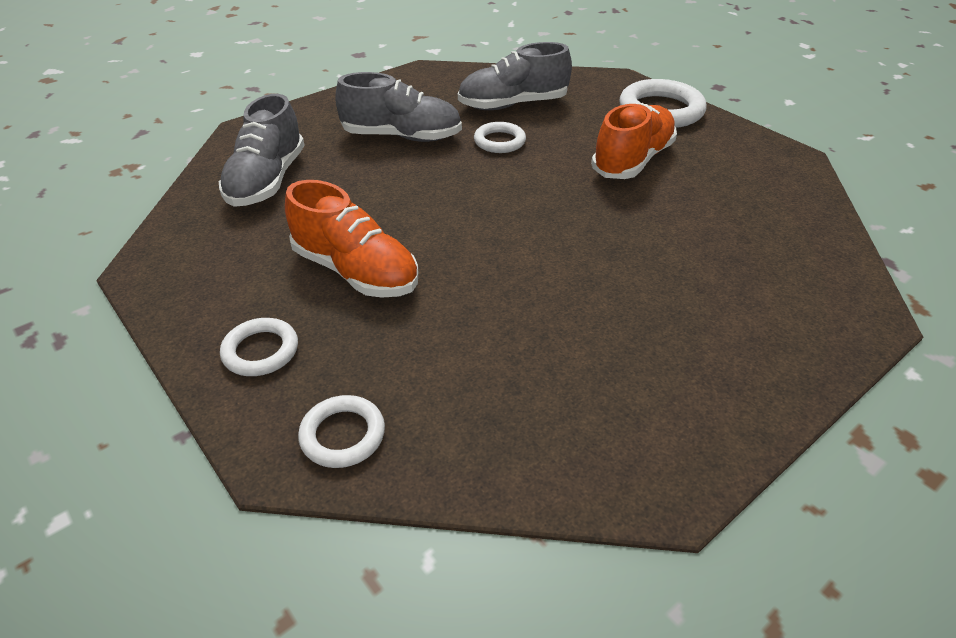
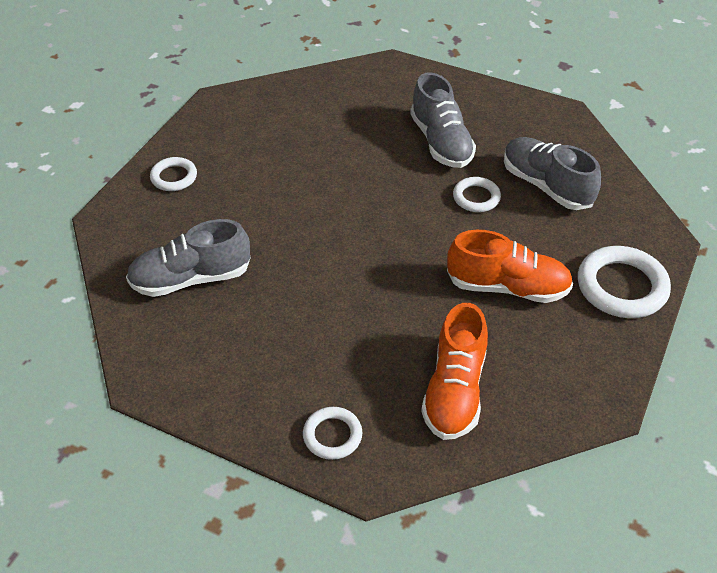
camera: 65 degrees right, 5 degrees up
(267, 181) = (335, 104): grey shoe -> grey shoe (191, 279)
(343, 435) = (128, 235): white ring -> white ring (332, 435)
(356, 271) = (263, 185): orange shoe -> orange shoe (454, 391)

